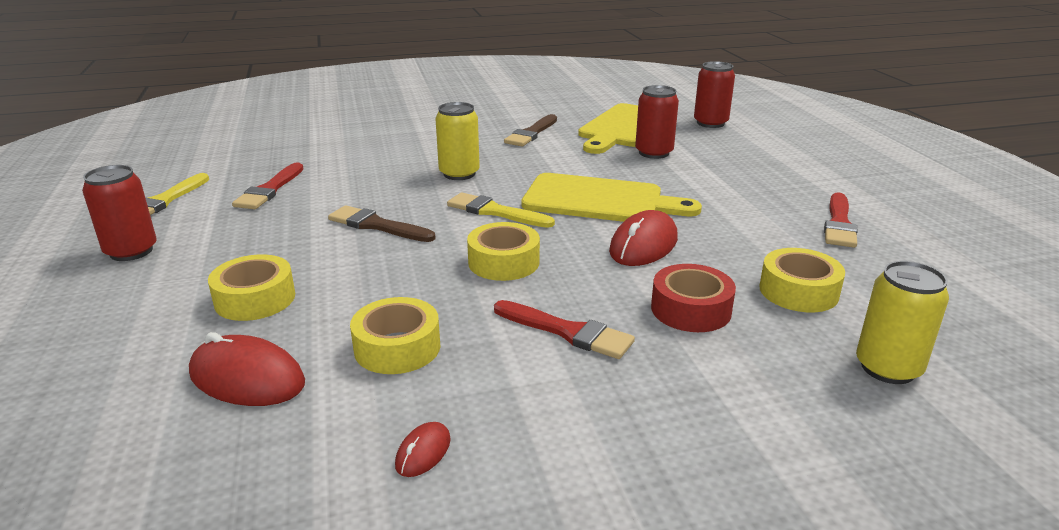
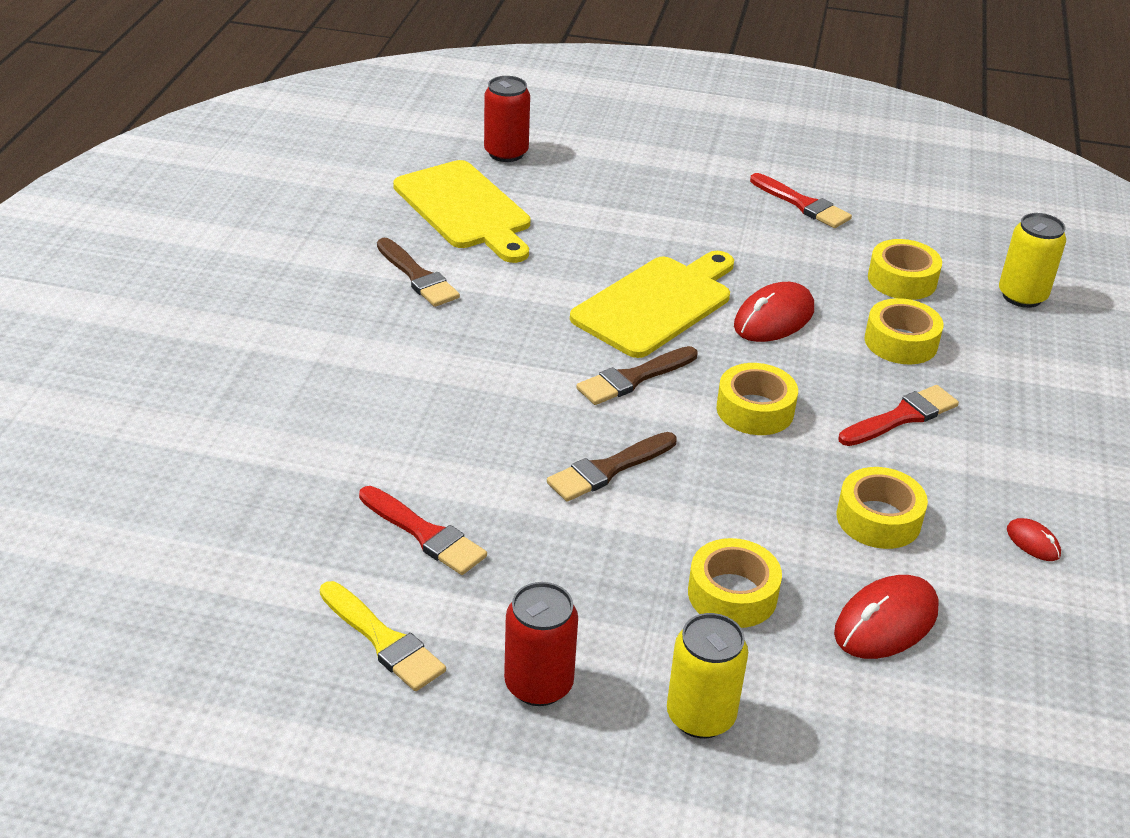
camera: 65 degrees left, 10 degrees up
(459, 174) = (504, 370): yellow can -> yellow can (700, 716)
(495, 212) = (633, 378): yellow brush -> brown brush
(643, 245) = (774, 318): red mouse -> red mouse turned 75 degrees clockwise
(654, 153) = (559, 223): red can -> none
(691, 309) = (901, 342): red tape -> yellow tape

